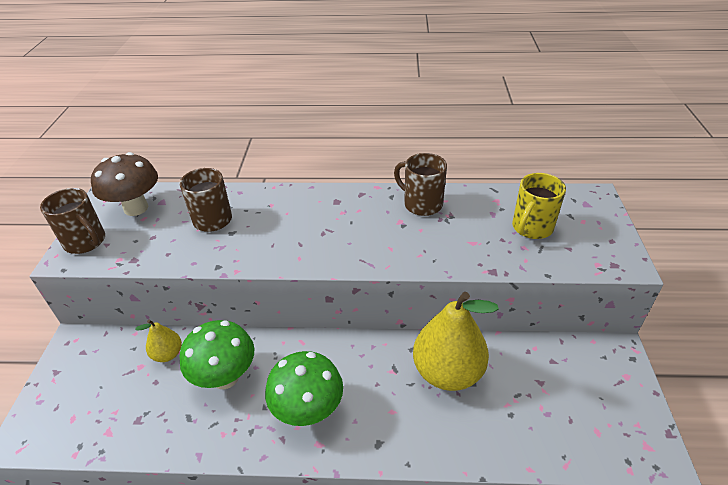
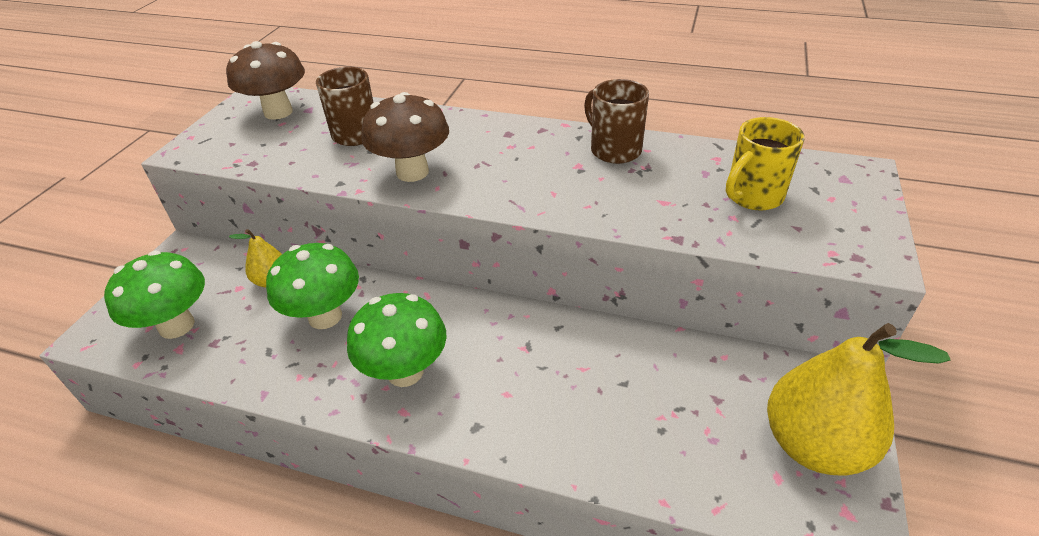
camera: 15 degrees right, 0 degrees up
(86, 242) = (211, 138): brown mug -> none
(98, 412) = (177, 326): none -> green mushroom
(274, 247) = (412, 172): none -> brown mushroom
(447, 372) = (595, 363): yellow pear -> yellow pear (813, 444)

